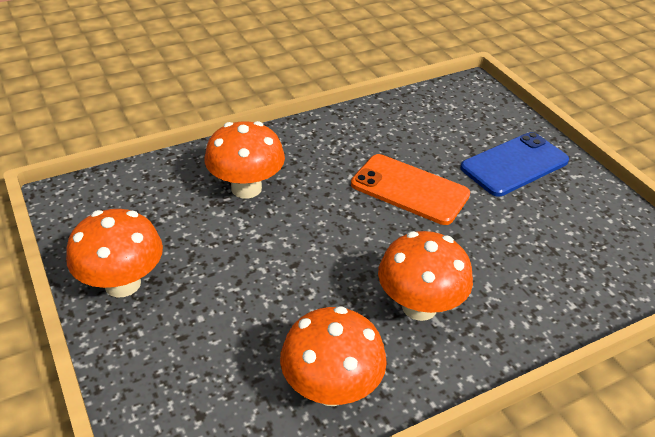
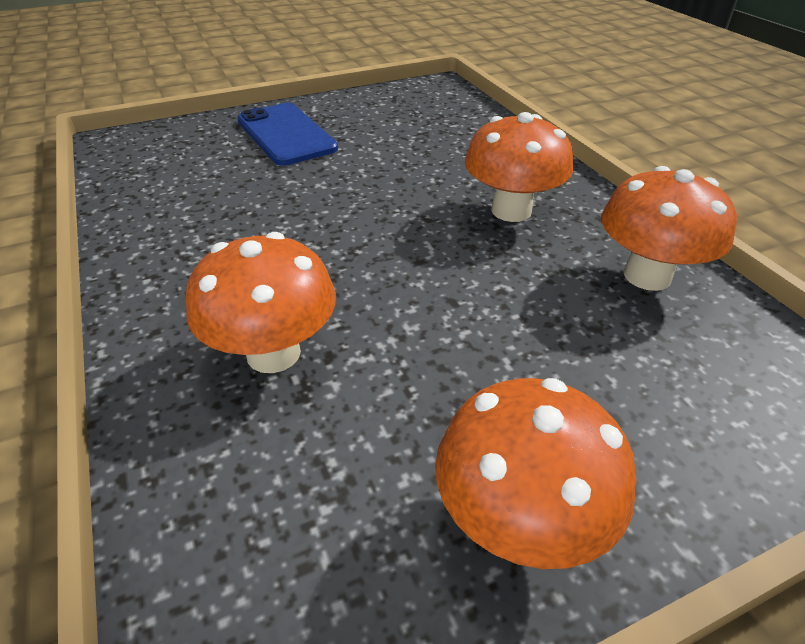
camera: 85 degrees left, 0 degrees up
(409, 189) = (314, 201): orange phone -> none

